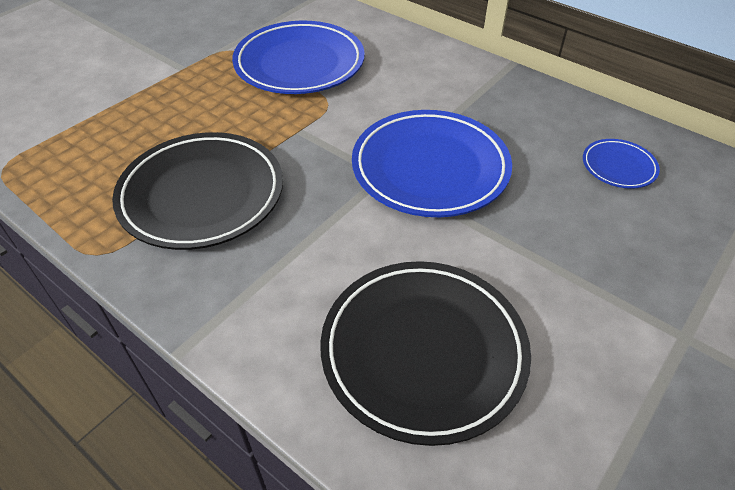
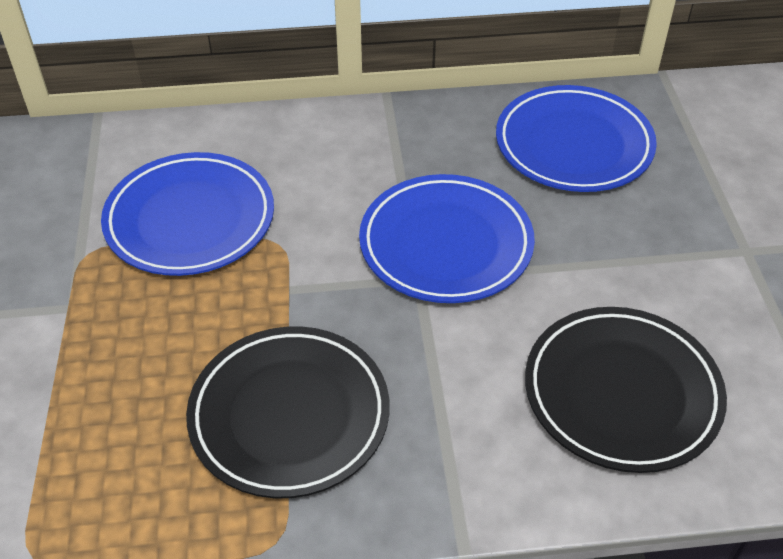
camera: 45 degrees left, 0 degrees up
(618, 167) = (573, 145): blue plate -> blue plate, size x2.14

